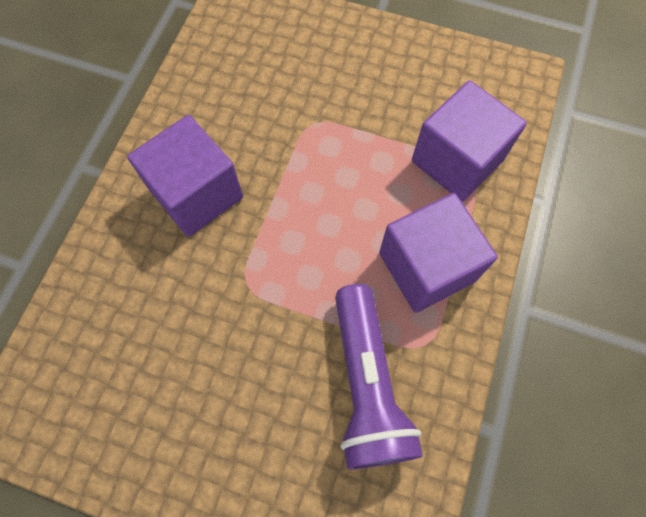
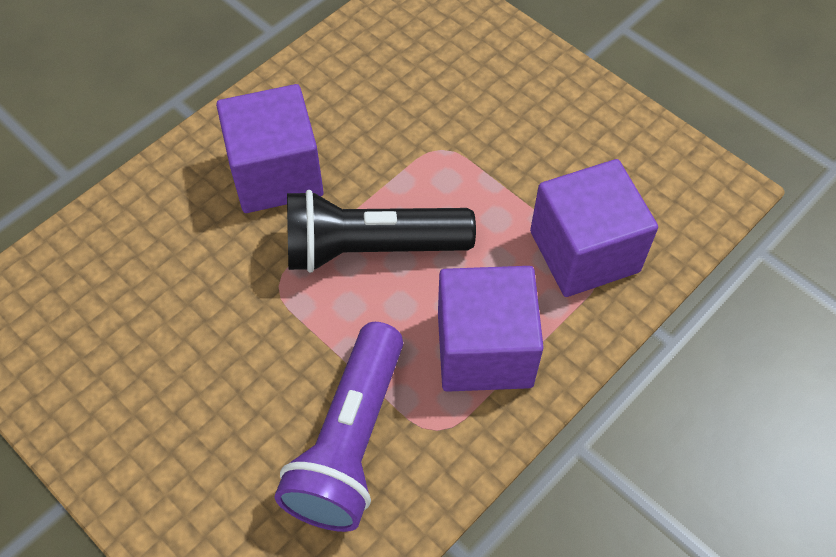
camera: 25 degrees right, 10 degrees down
(301, 224) = (370, 248): none -> black flashlight

